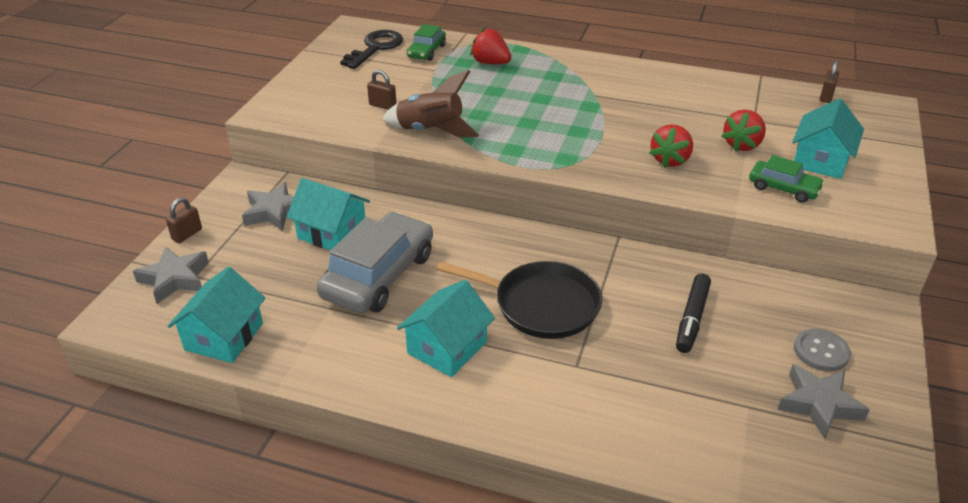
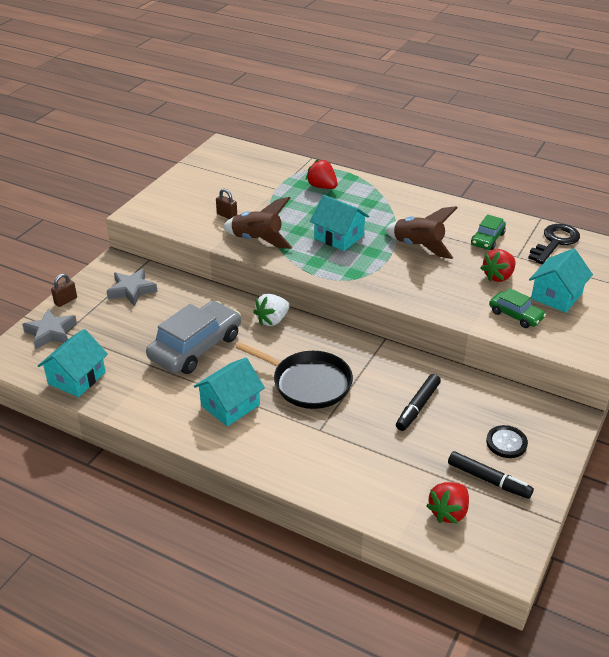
camera: 10 degrees right, 0 degrees up
(332, 233) = (170, 311): turquoise house -> turquoise house (339, 237)
(375, 48) = (235, 165): black key -> black key (555, 242)
(426, 51) = (274, 172): green car -> green car (487, 239)
(469, 230) = (272, 320): none -> white strawberry
(633, 120) = (418, 247): none -> brown rocket
(670, 160) = (435, 283): red strawberry -> red strawberry (448, 512)
(819, 404) = (488, 480): grey star -> black marker
(821, 351) = (506, 443): grey button -> black button
(826, 97) = (587, 242): brown padlock -> none

